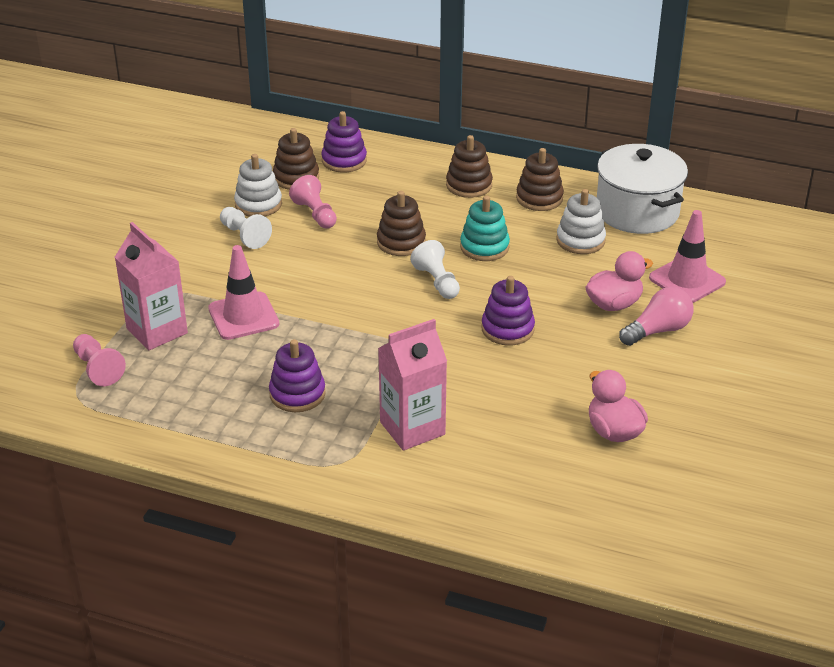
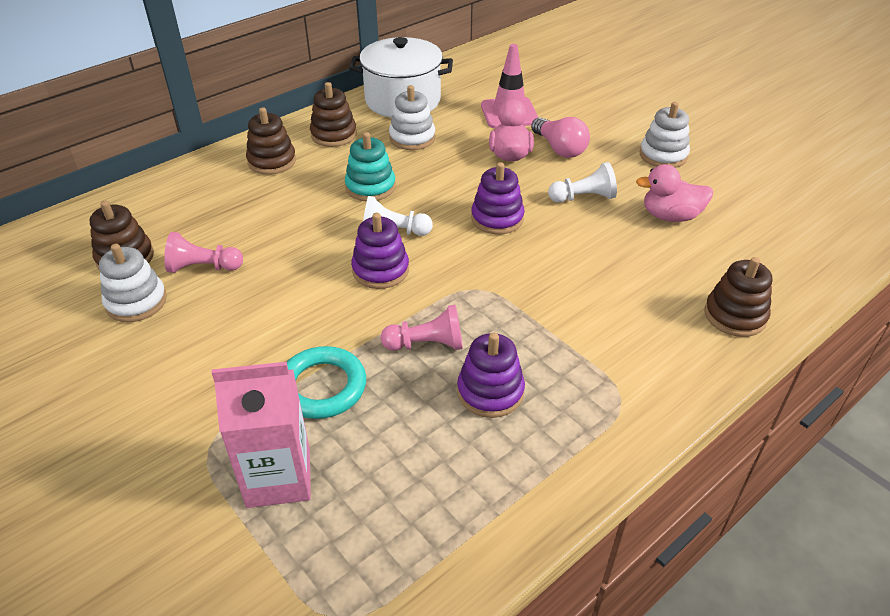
camera: 60 degrees left, 5 degrees up
(98, 369) = (302, 570): pink pawn -> pink pawn (427, 344)
(243, 316) = (322, 387): pink traffic cone -> turquoise ring
(244, 236) = (180, 333): white pawn -> white pawn (583, 197)
(344, 160) = (139, 216): purple stacking toy -> purple stacking toy (380, 270)
(401, 242) = (312, 230): brown stacking toy -> brown stacking toy (735, 315)
(412, 428) = (598, 328): pink carton -> none
(658, 330) = (559, 148): pink light bulb -> pink light bulb turned 150 degrees clockwise
(720, 401) = (663, 155): none -> white stacking toy

